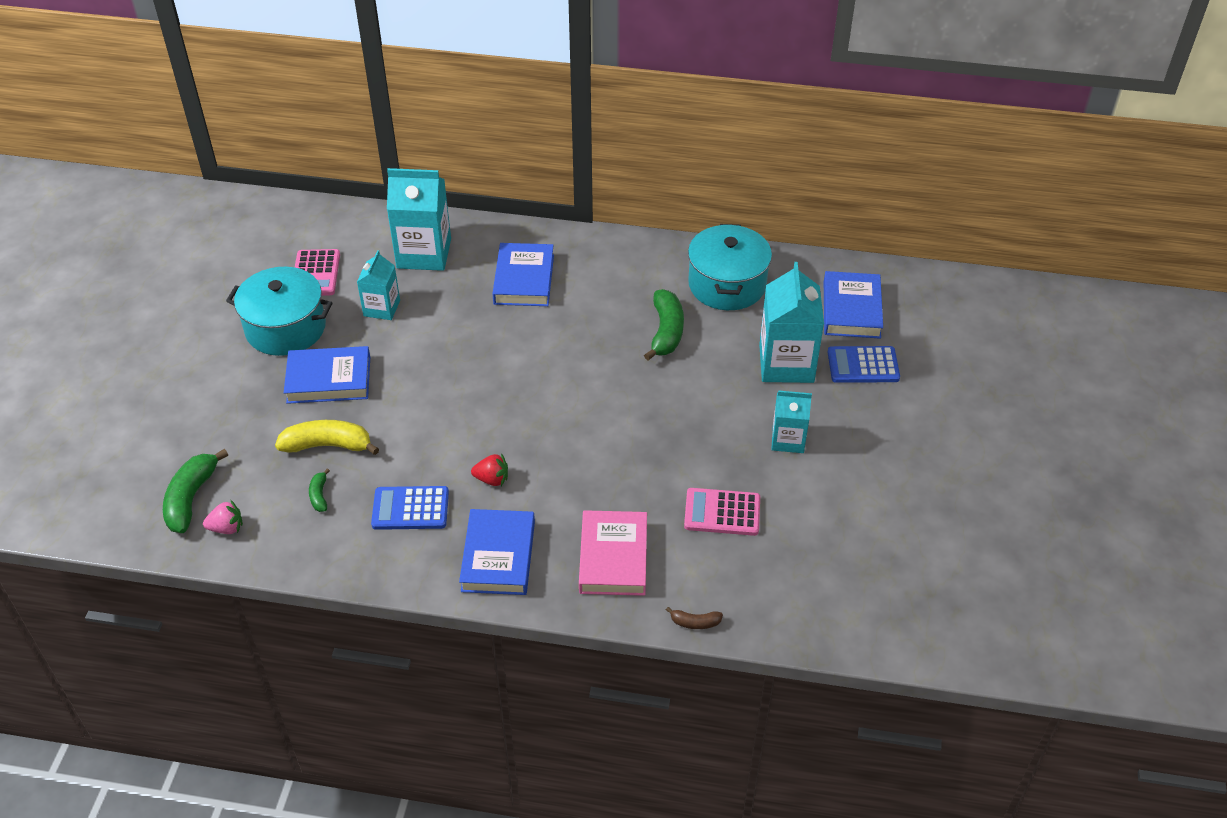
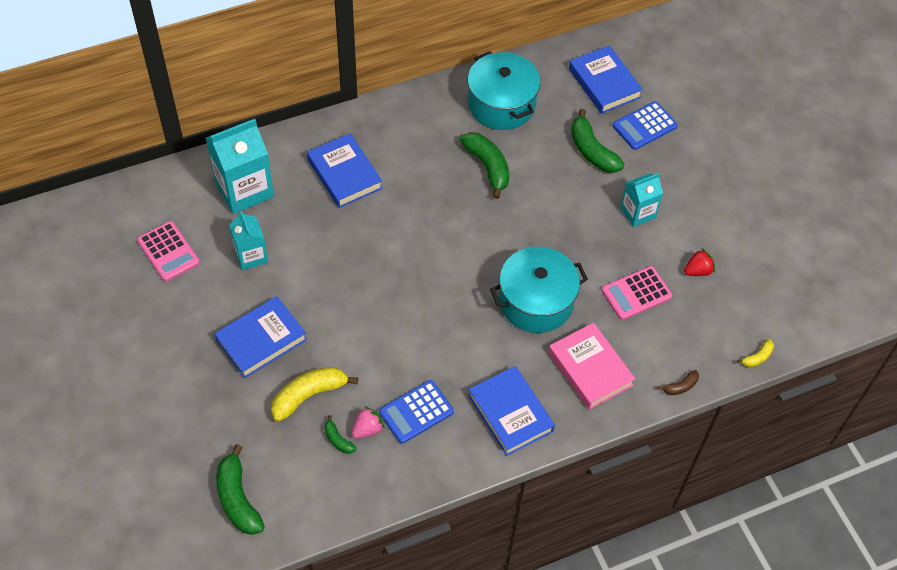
camera: 35 degrees left, 10 degrees up
(227, 528) = (288, 506): pink strawberry -> pink strawberry (367, 429)
(285, 328) = (186, 313): turquoise pot -> turquoise pot (536, 302)
(492, 479) = (457, 355): red strawberry -> red strawberry (698, 271)
(786, 363) = (592, 151): turquoise carton -> green banana
(805, 638) = (757, 357): none -> yellow banana

